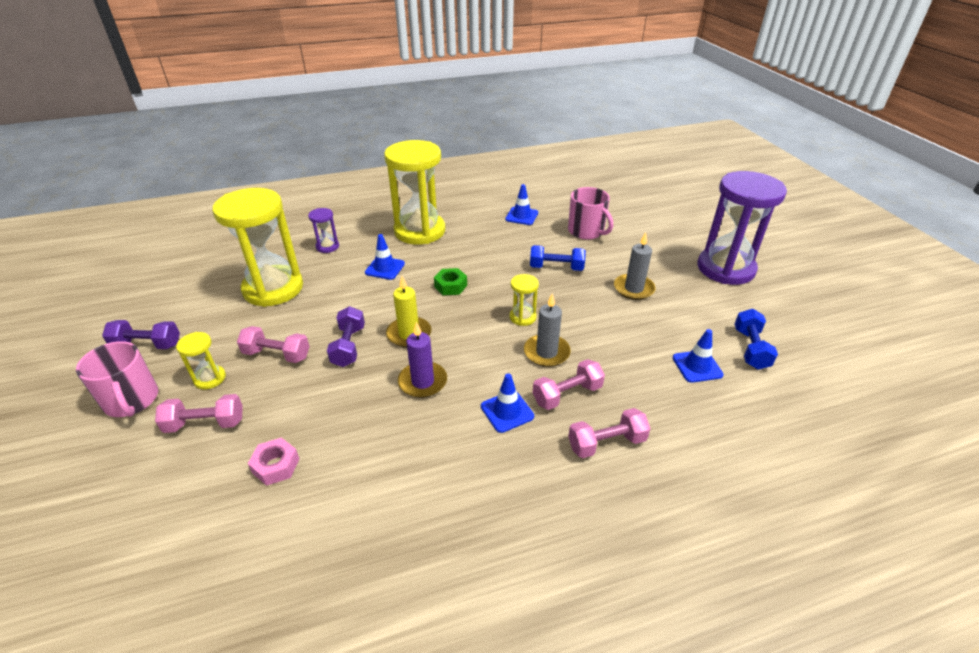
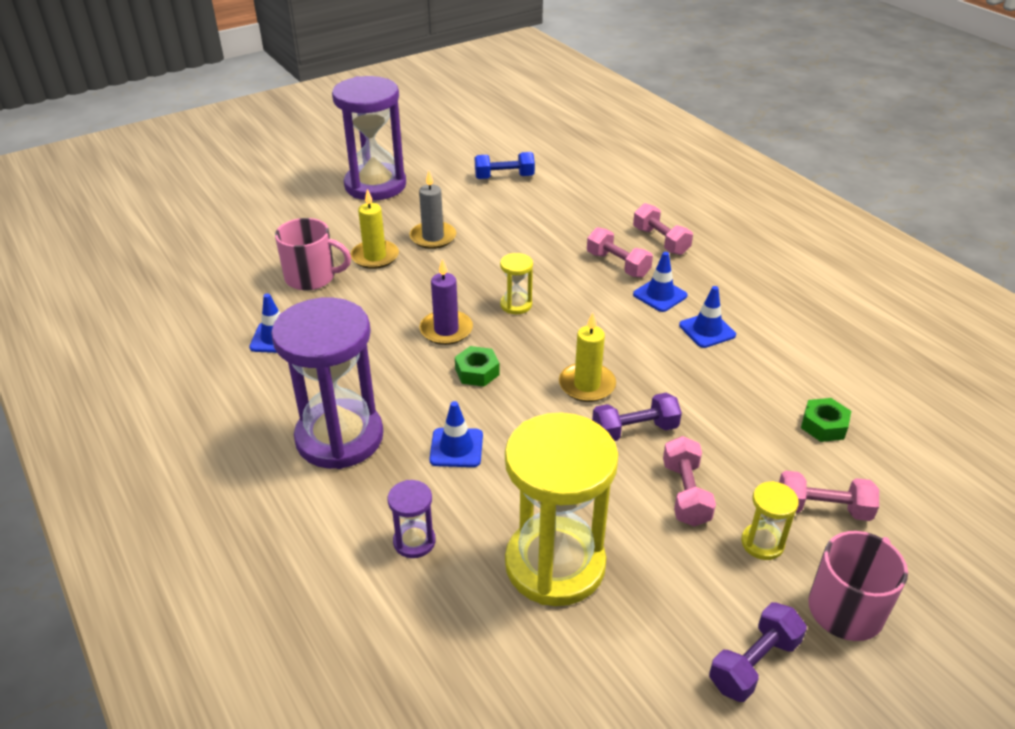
camera: 105 degrees left, 0 degrees up
(147, 345) = (754, 663): purple dumbbell -> purple dumbbell turned 60 degrees clockwise
(205, 424) = (822, 509): pink dumbbell -> pink dumbbell turned 60 degrees counterclockwise
(276, 466) = (824, 425): pink nut -> green nut
(419, 231) = (339, 437): yellow hourglass -> purple hourglass
(422, 382) = (655, 355): purple candle -> purple candle (446, 330)
(546, 352) = (566, 282): grey candle -> none
(556, 268) = (407, 292): blue dumbbell -> none
(586, 231) = (311, 277): pink mug -> pink mug turned 60 degrees clockwise
(608, 258) = (375, 257): none -> yellow candle
(697, 366) = (542, 202): blue traffic cone -> blue traffic cone (707, 330)

